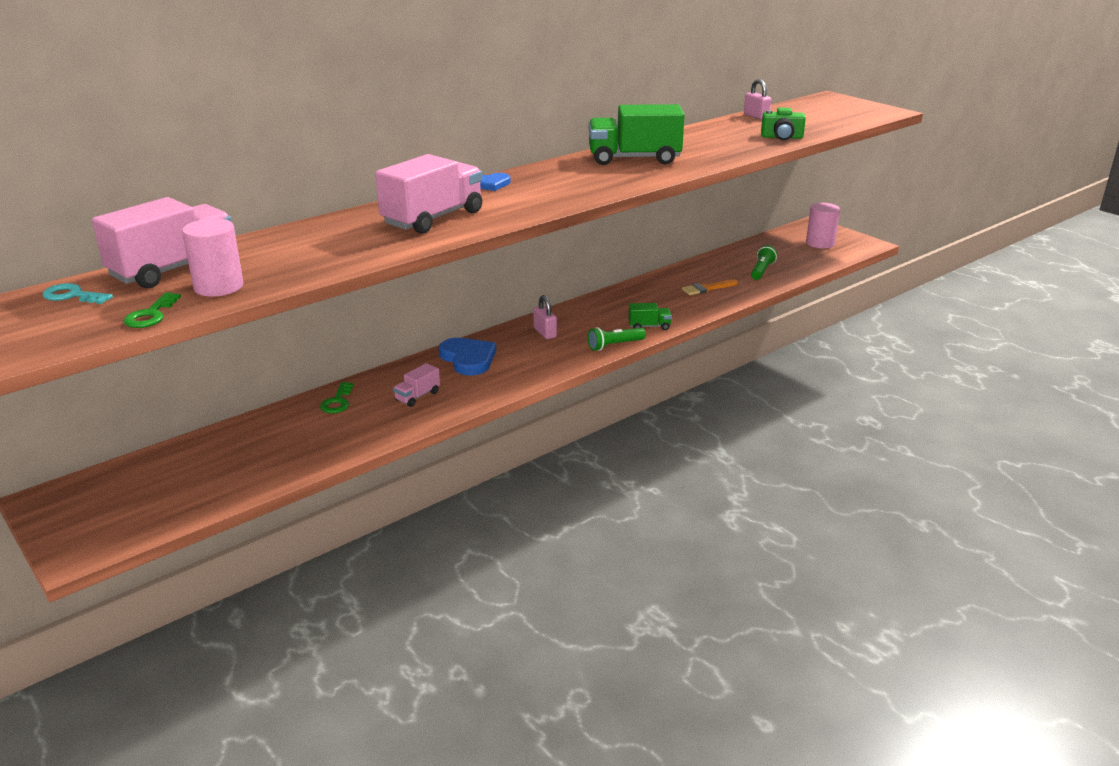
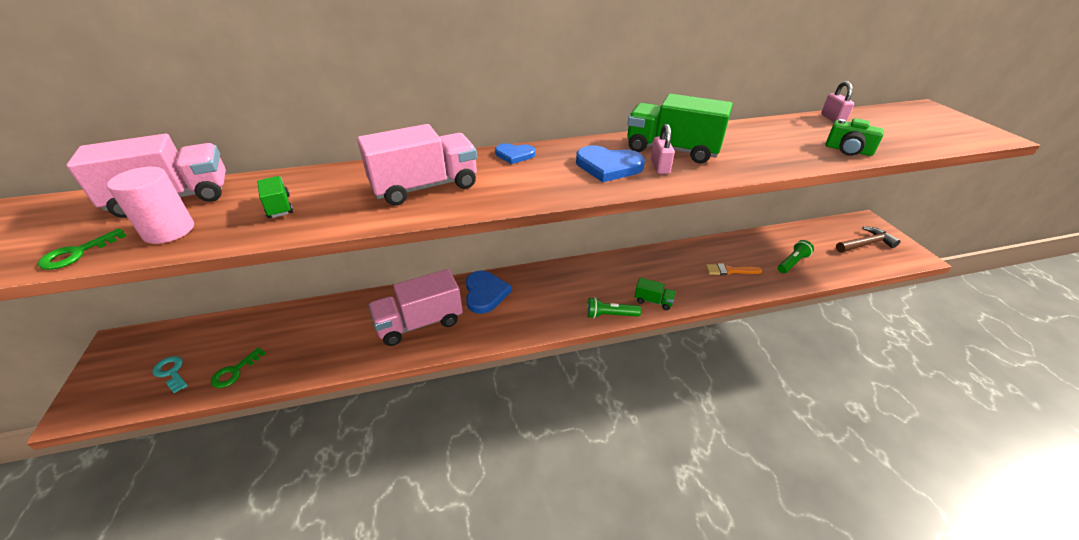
camera: 25 degrees right, 10 degrees up
(72, 296) = (72, 211): turquoise key -> turquoise key (171, 372)
(305, 254) = (279, 207): none -> green truck
(337, 402) = (363, 309): green key -> green key (235, 371)
(417, 396) = (420, 323): pink truck -> pink truck, size x2.11
(545, 333) = (562, 282): pink padlock -> pink padlock (660, 167)
(588, 178) = (608, 166): none -> blue heart
(820, 243) = (865, 244): pink cylinder -> brown hammer

